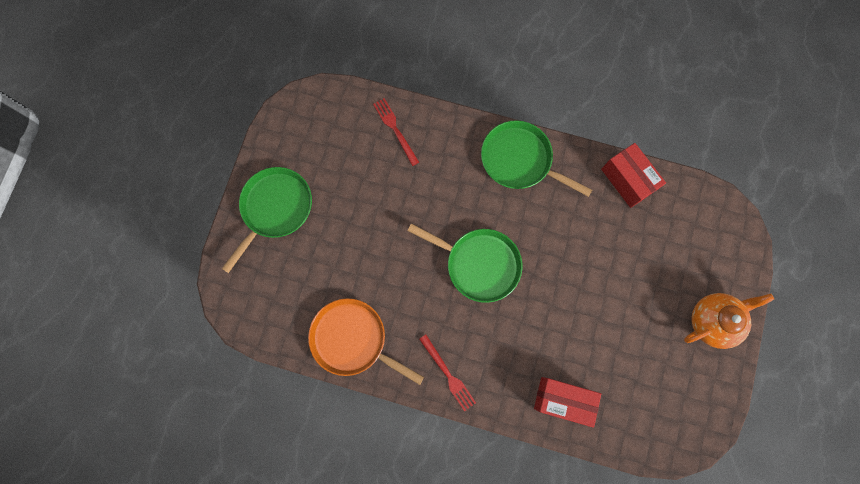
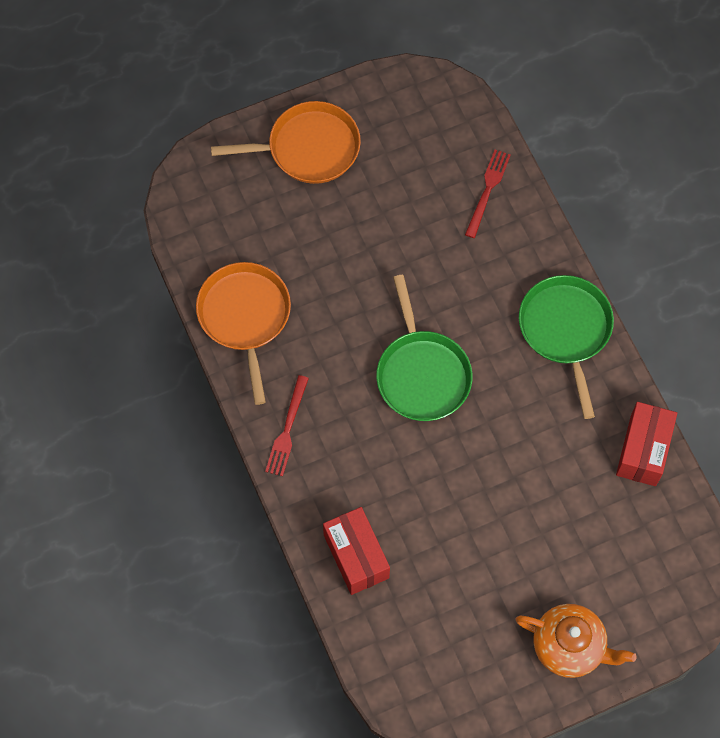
camera: 50 degrees right, 10 degrees down
(275, 208) = (308, 148): green pan -> orange pan

